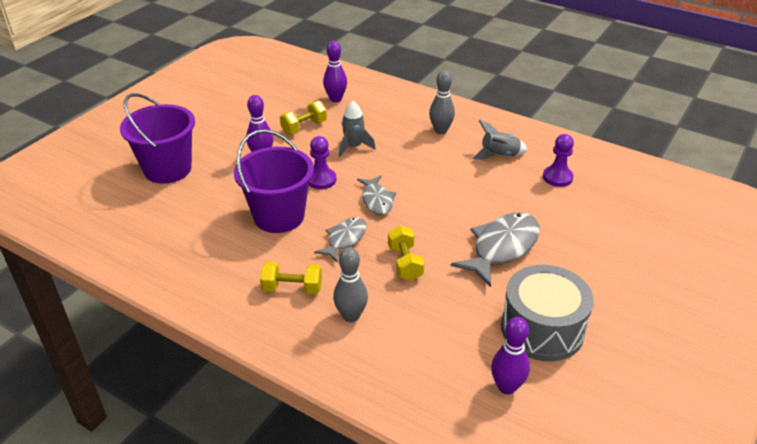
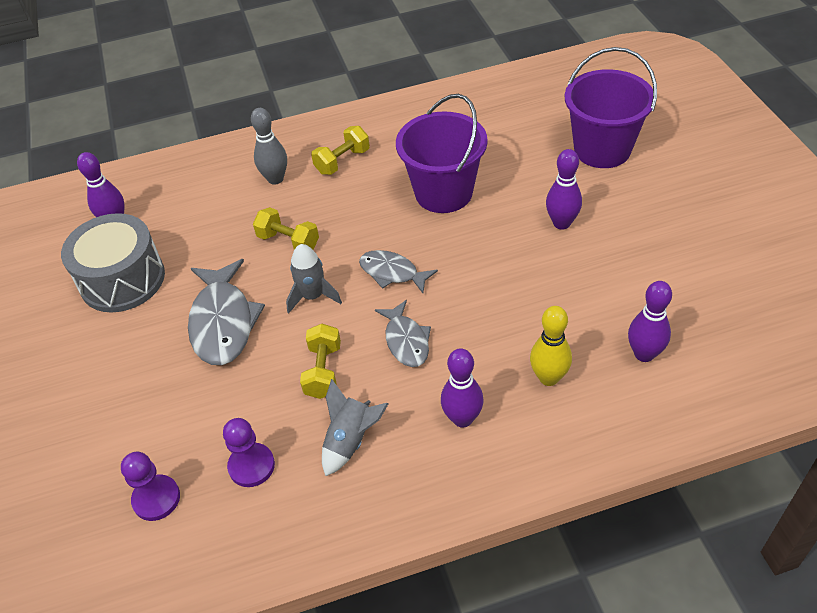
camera: 135 degrees right, 10 degrees up
(304, 127) = (595, 286): yellow dumbbell -> yellow dumbbell (323, 371)
(321, 180) = (471, 249): purple pawn -> purple pawn (156, 499)
(345, 239) = (363, 220): grey fish -> grey fish (406, 341)
(353, 147) = (508, 308): grey rocket -> grey rocket (313, 296)
(384, 118) = (548, 378): none -> yellow bowling pin
(440, 130) = (462, 418): grey bowling pin -> purple bowling pin

